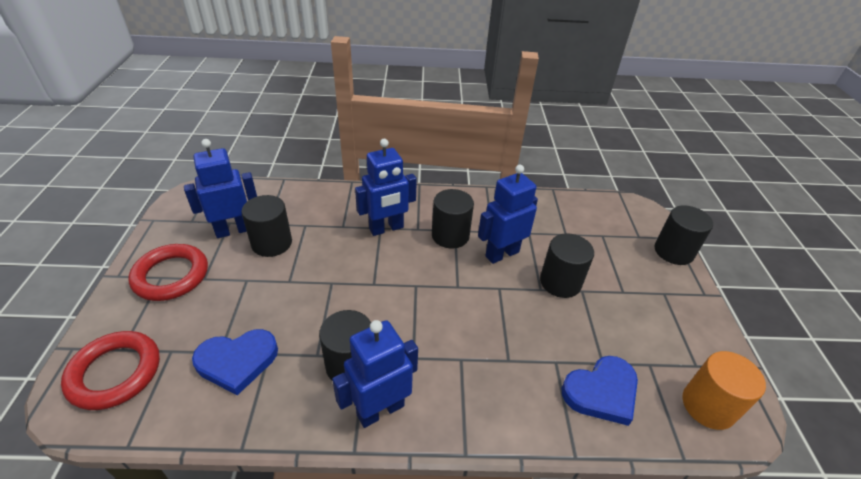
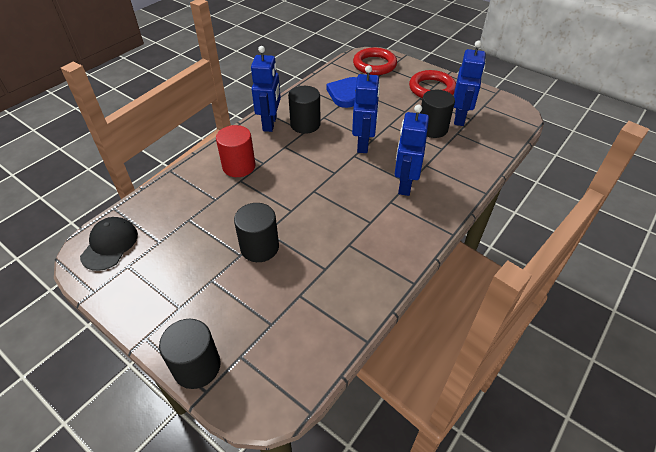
camera: 130 degrees right, 5 degrees up
(450, 235) = (366, 215): black cylinder -> none
(491, 379) = (239, 166): none -> red cylinder
(502, 254) = (319, 233): blue robot -> blue robot (363, 144)
(601, 392) = (177, 204): blue heart -> none
(708, 406) = (110, 245): orange cylinder -> black cap

